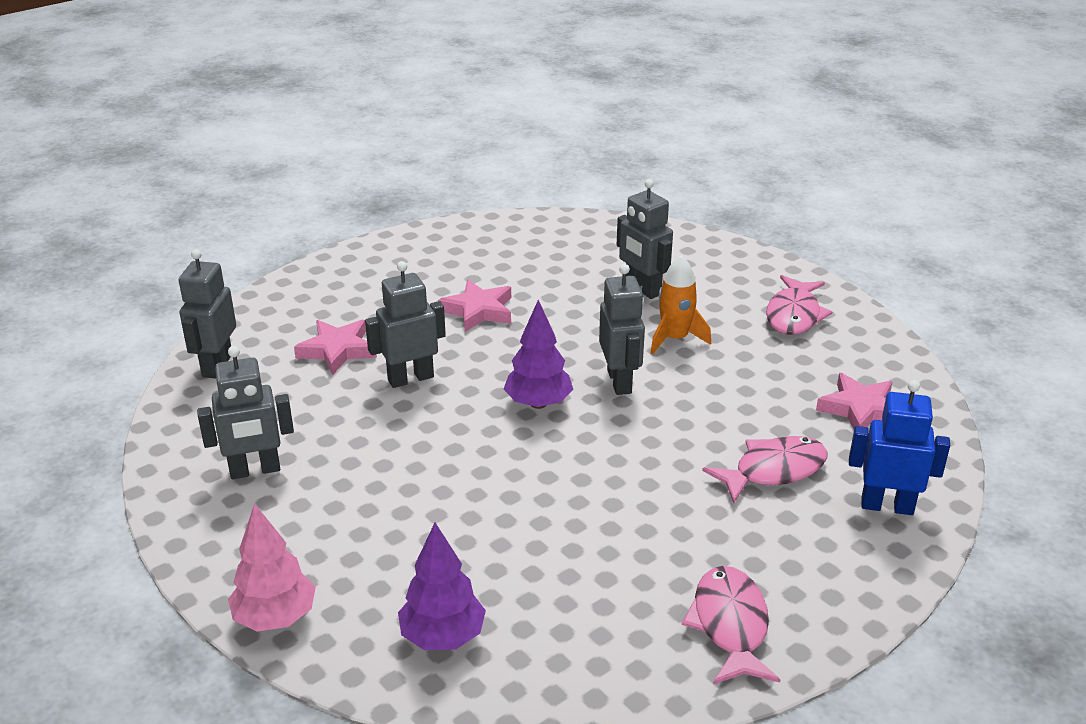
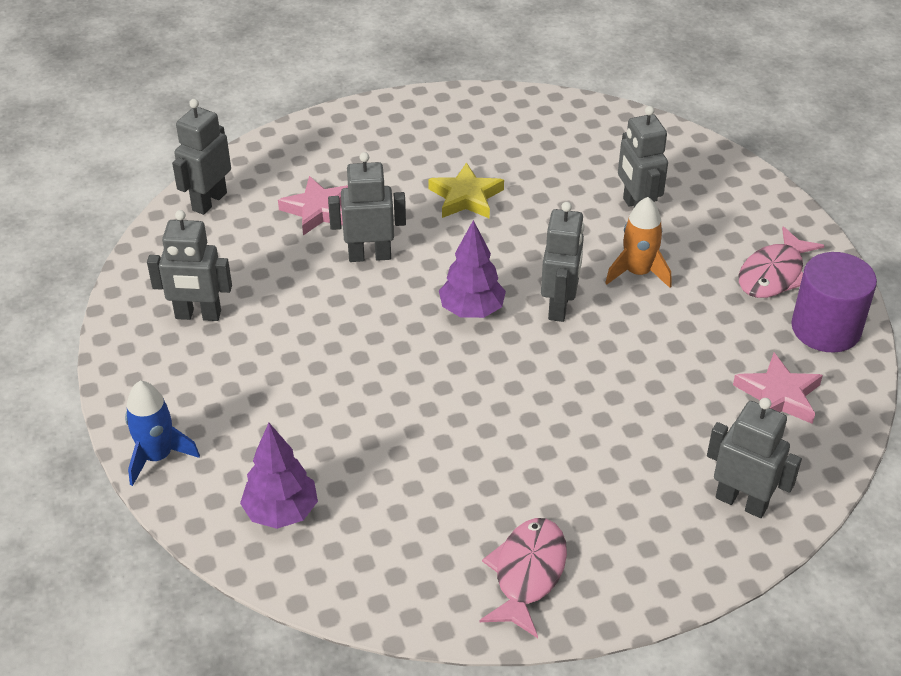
camera: 20 degrees right, 10 degrees up
(275, 618) = (158, 456): pink tree -> blue rocket
(478, 310) = (466, 197): pink star -> yellow star
(773, 470) = (653, 437): pink fish -> none
(865, 347) = (826, 328): none -> purple cylinder
(887, 506) = (741, 502): blue robot -> grey robot

